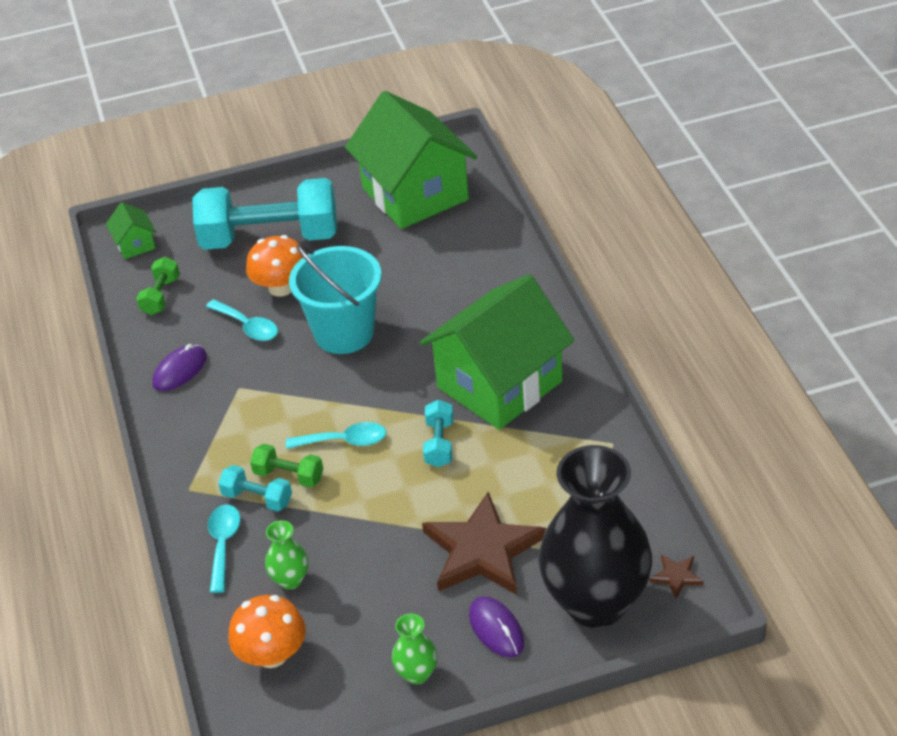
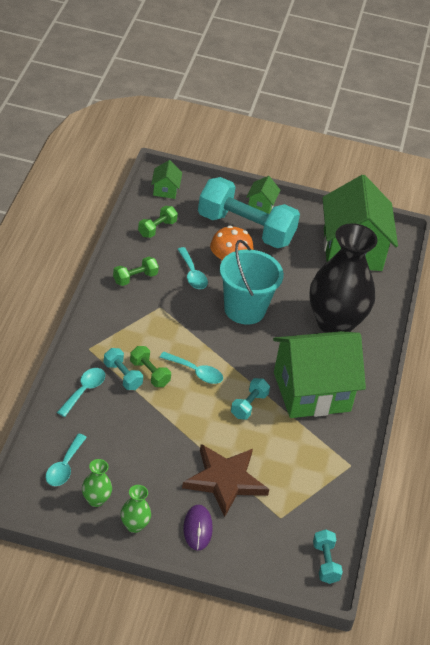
camera: 20 degrees right, 0 degrees up
(180, 370) = (135, 278): purple mouse -> green dumbbell
(267, 200) = (261, 205): none -> green house
(272, 654) = (64, 467): orange mushroom -> turquoise spoon
(290, 580) = (105, 432): green vase -> green vase (95, 500)
(596, 603) = (266, 549): black vase -> black vase (335, 323)
(676, 576) = (325, 563): brown star -> turquoise dumbbell

